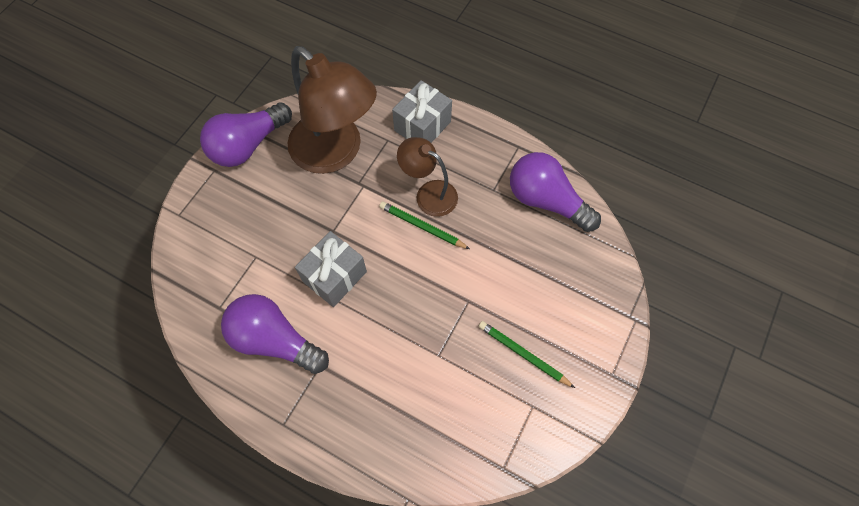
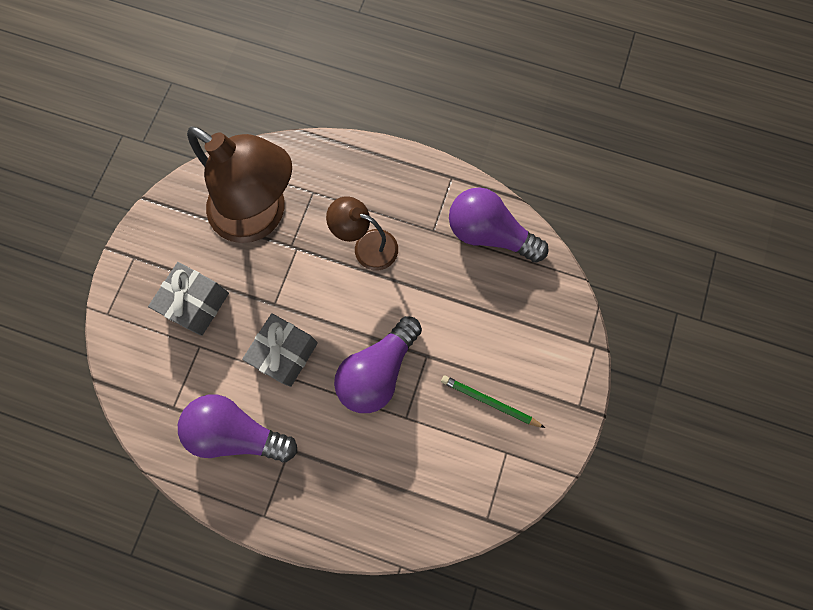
camera: 10 degrees left, 10 degrees up
(248, 145) = (164, 222): purple light bulb -> purple light bulb (378, 370)
(422, 126) = (347, 170): grey gift -> grey gift (197, 304)
(422, 226) = (366, 284): green pencil -> none

